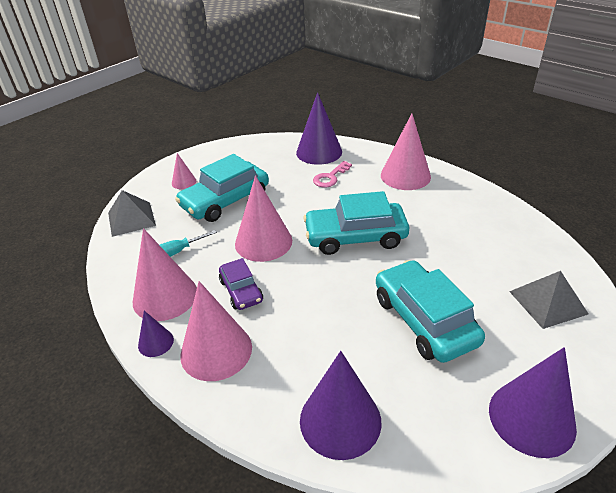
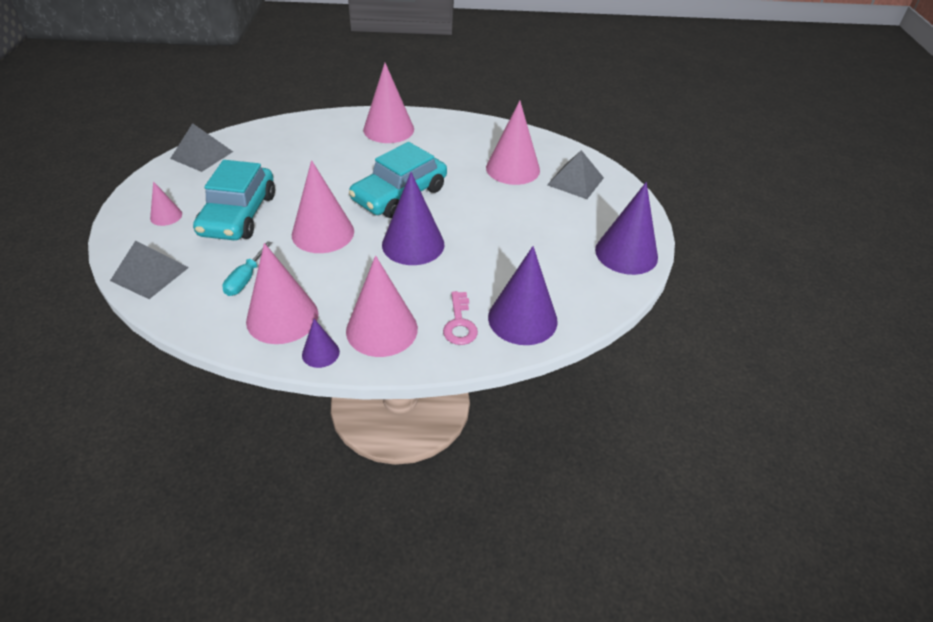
camera: 45 degrees left, 5 degrees up
(241, 291) = (349, 278): purple car -> none
(250, 147) = (202, 155): none -> grey pyramid
(319, 152) = (284, 135): purple cone -> purple cone (413, 244)
(330, 177) = (322, 154): pink key -> pink key (459, 323)
(424, 320) = (511, 229): turquoise car -> none
(488, 258) = (513, 169): none -> pink cone

